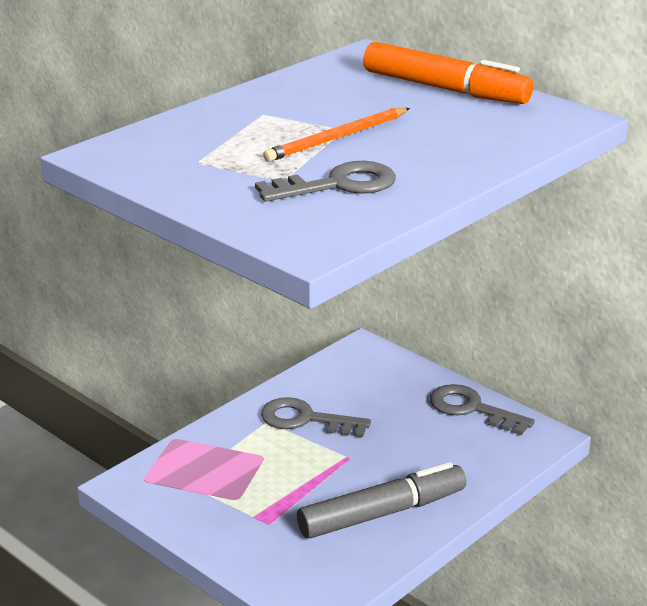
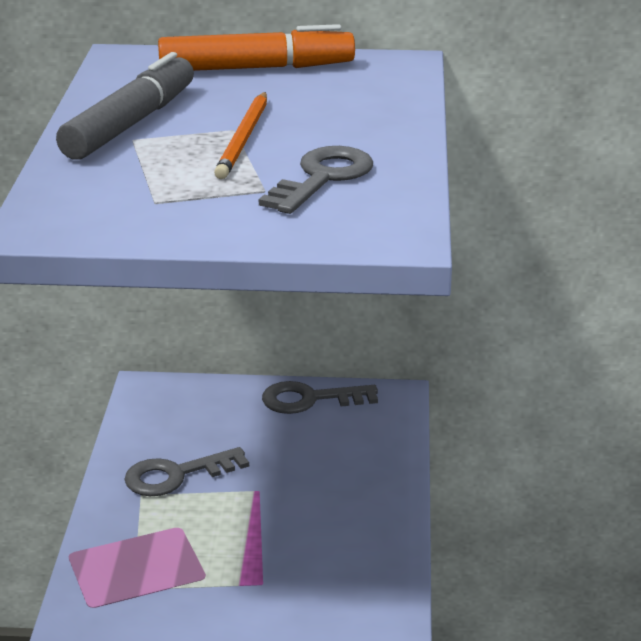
camera: 40 degrees left, 0 degrees up
(381, 513) = (347, 524): grey marker -> grey marker (129, 124)

